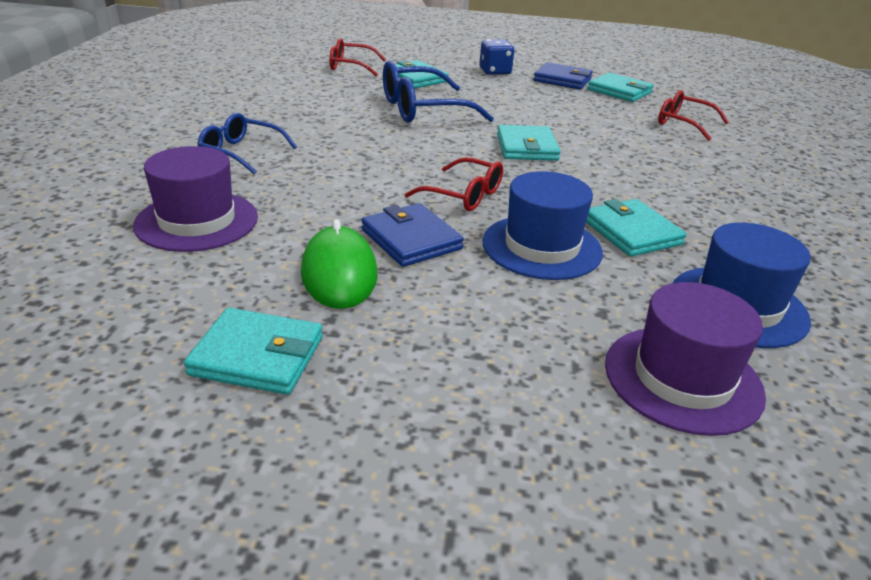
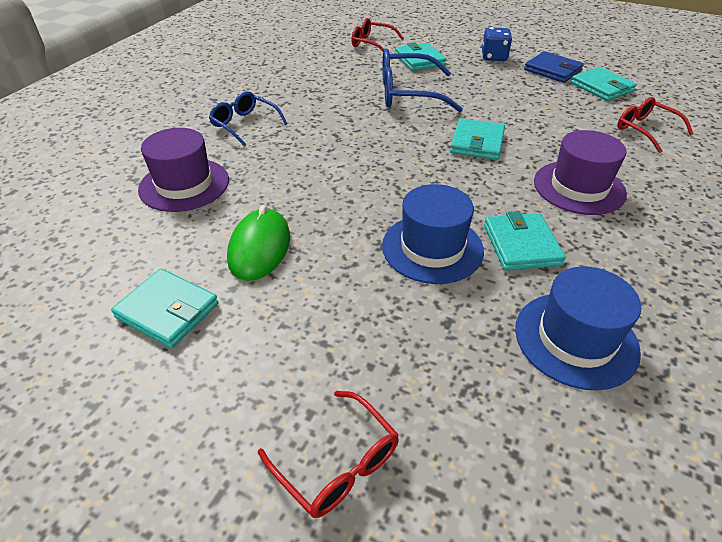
camera: 20 degrees right, 10 degrees up
(411, 239) = (330, 224): blue wallet -> none
(463, 195) = (395, 186): red glasses -> red glasses (336, 463)
(682, 378) = (479, 401): purple hat -> purple hat (579, 187)

